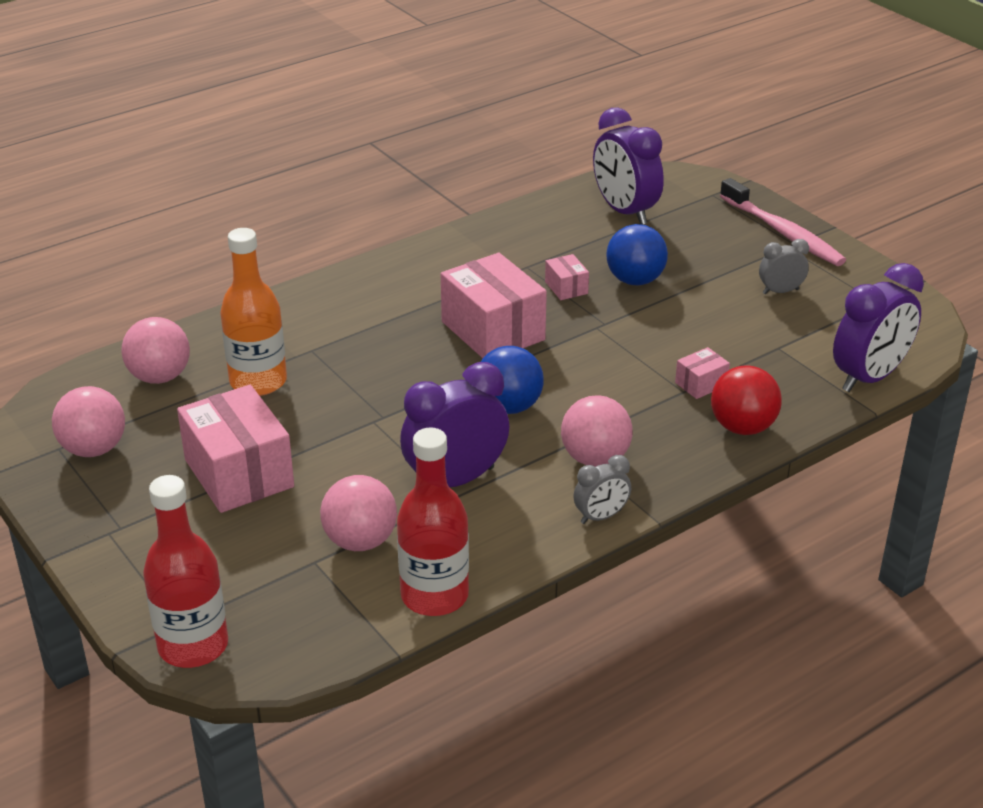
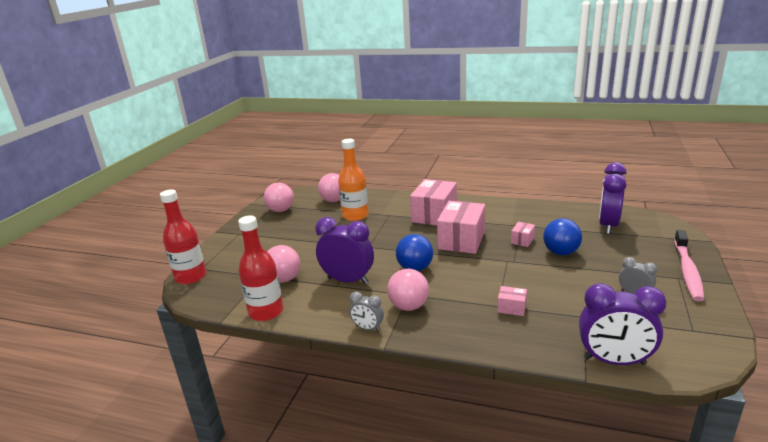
camera: 55 degrees right, 10 degrees down
(239, 473) = (297, 238): pink box -> pink box (434, 215)
(742, 427) = (496, 337): red ball -> none

